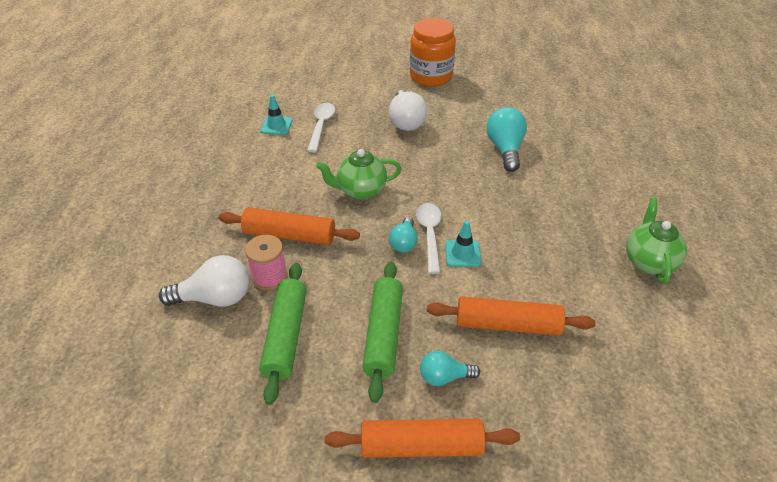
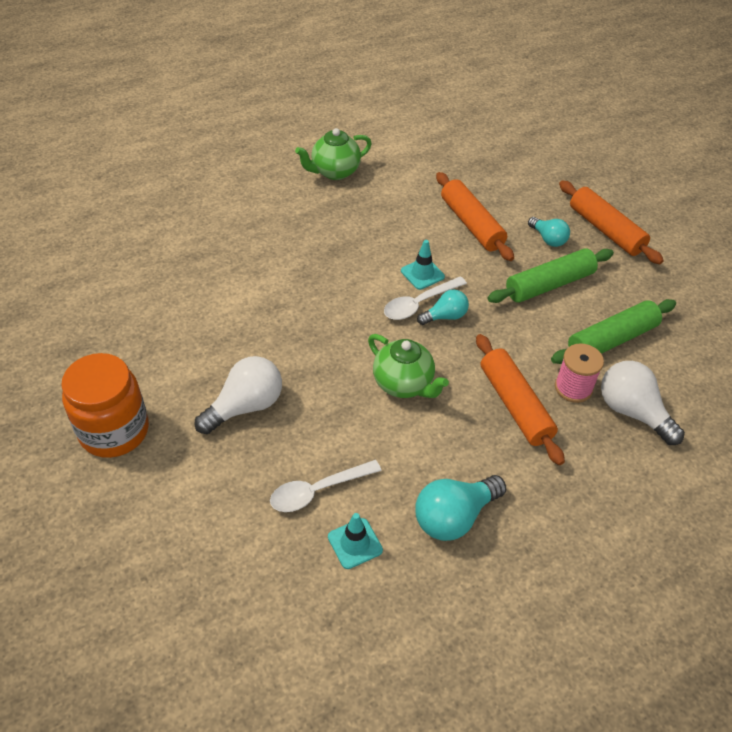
camera: 125 degrees left, 5 degrees up
(505, 149) = (240, 299): turquoise light bulb -> turquoise light bulb (454, 517)

